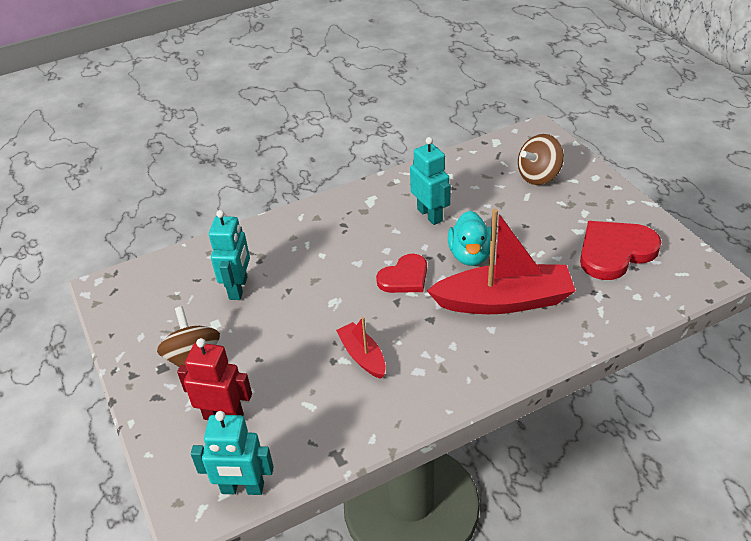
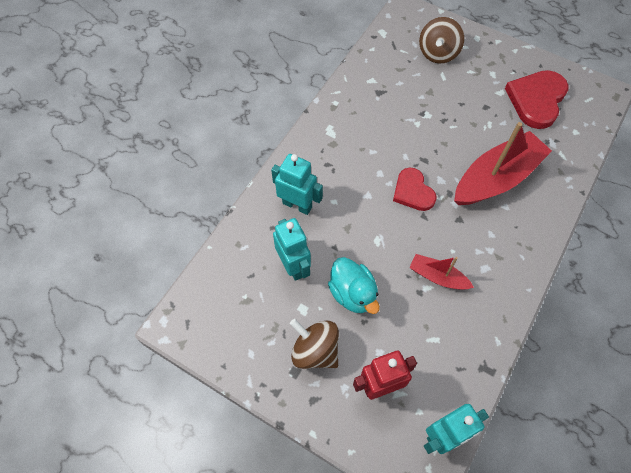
camera: 35 degrees left, 20 degrees up
(404, 277) = (413, 192): red heart -> red heart turned 135 degrees clockwise
(430, 215) = (387, 125): turquoise robot -> turquoise robot (297, 205)
(470, 255) = (444, 148): turquoise duck -> turquoise duck (353, 293)

